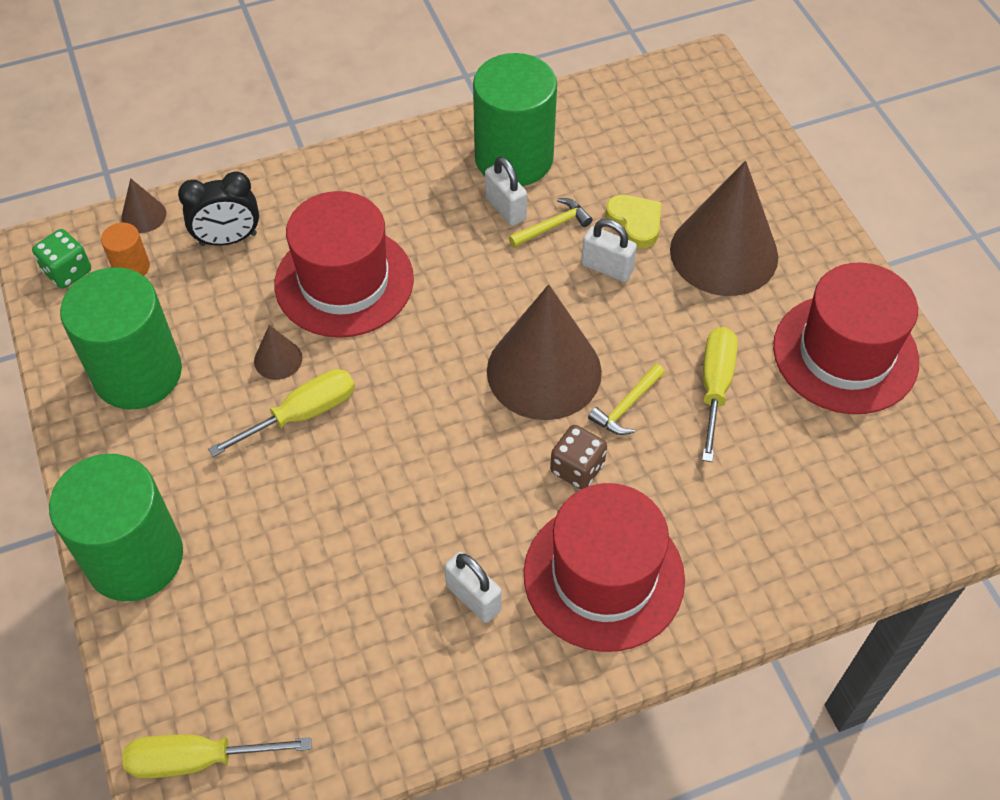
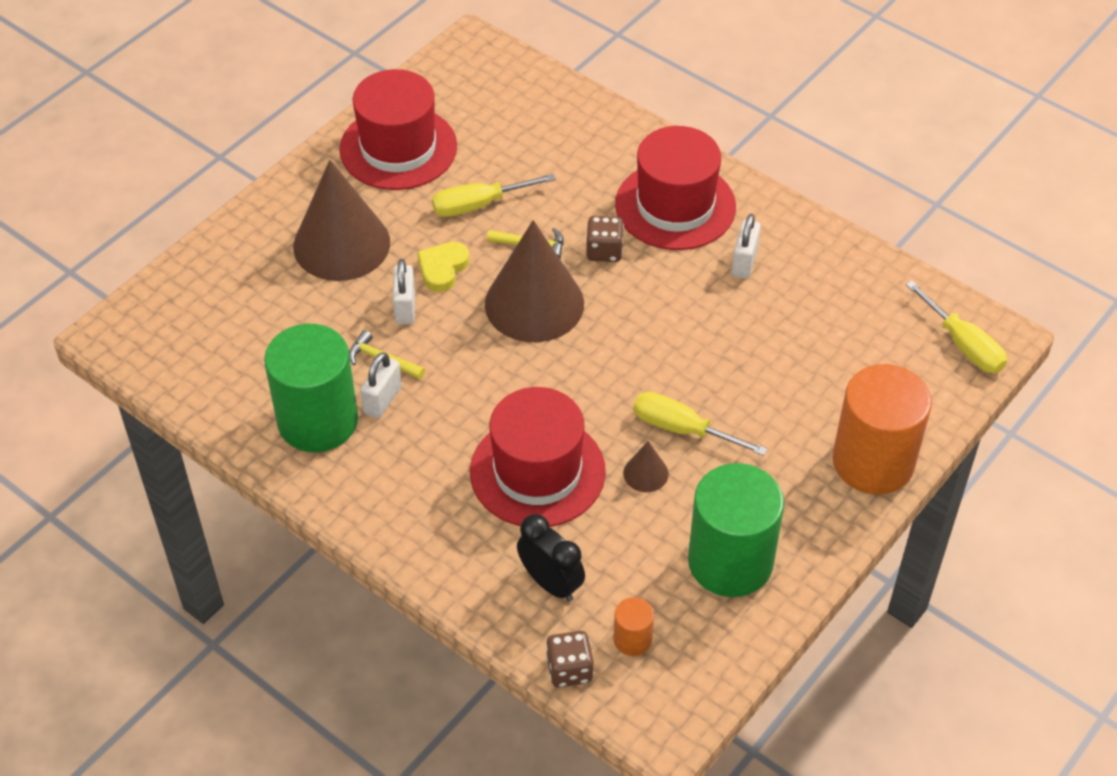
camera: 120 degrees left, 5 degrees down
(68, 271) = (673, 688): green dice -> none
(135, 558) = (873, 462): green cylinder -> orange cylinder
(143, 215) = (569, 669): brown cone -> brown dice
(635, 223) = (343, 309): yellow heart -> yellow heart (442, 268)

